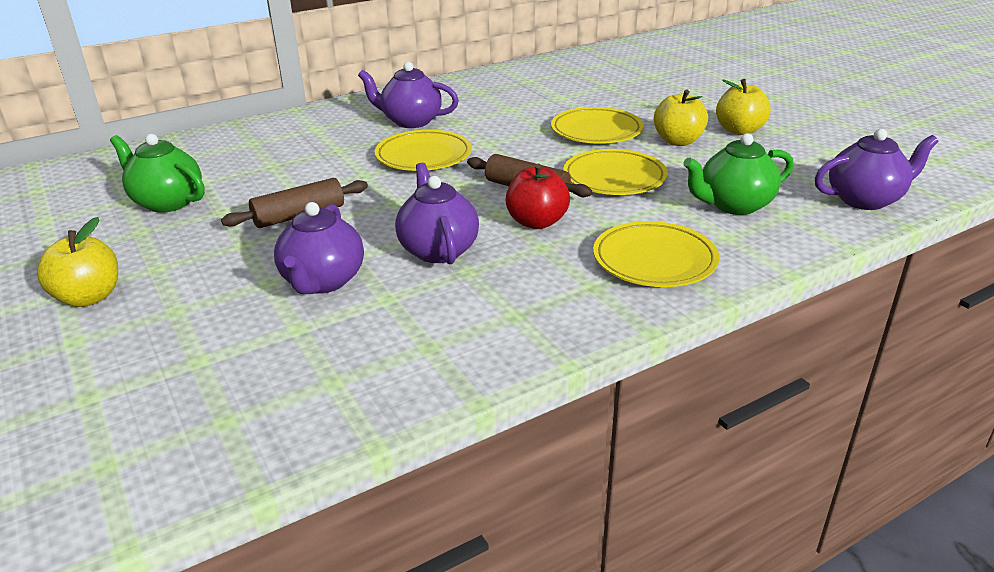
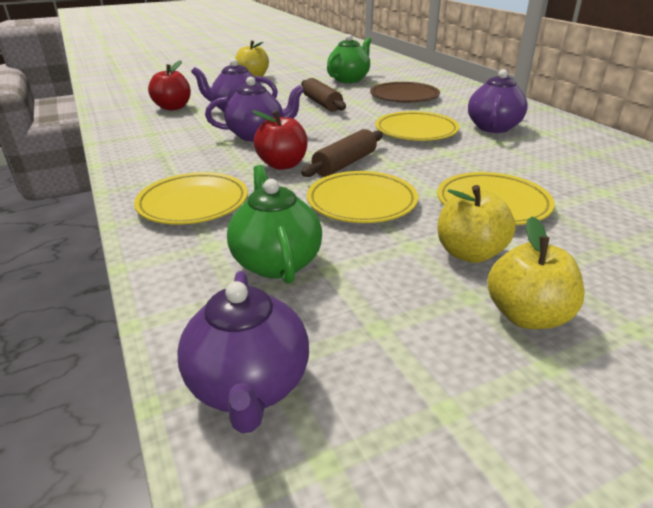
camera: 95 degrees right, 0 degrees up
(281, 356) = (173, 107): none -> red apple
(284, 162) = (404, 97): none -> brown plate

